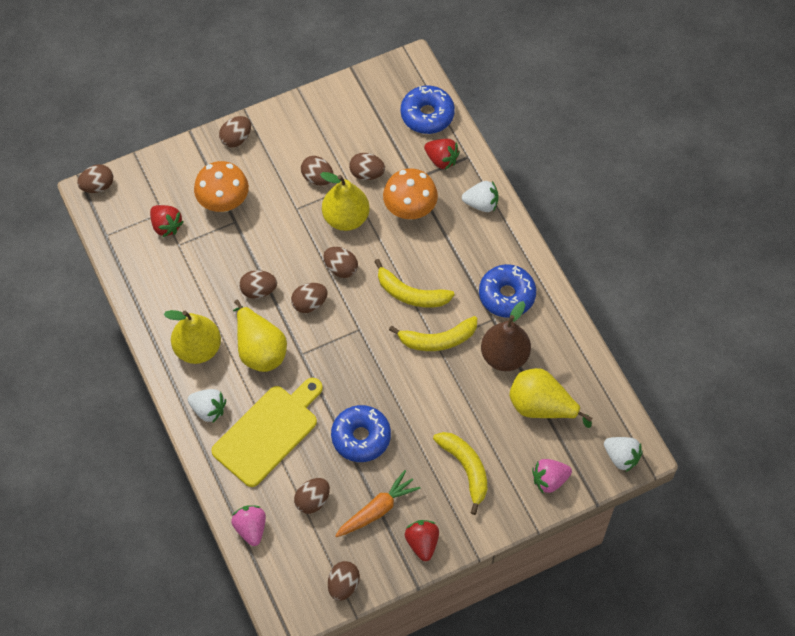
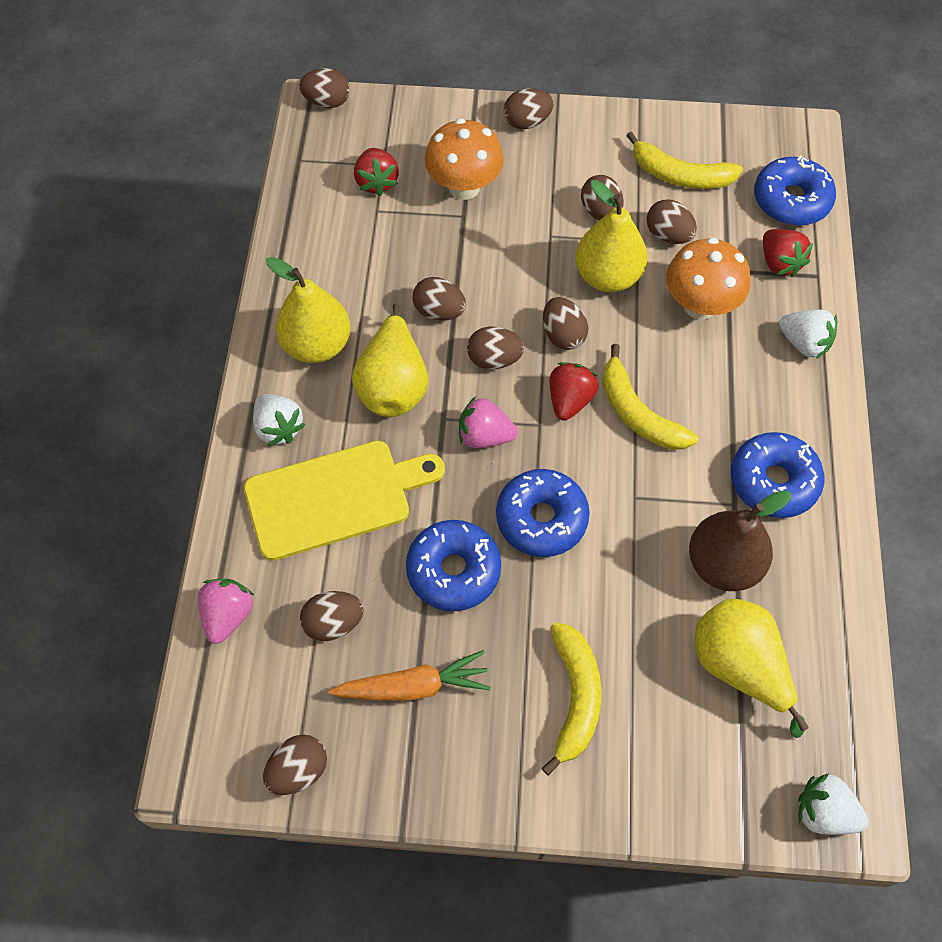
camera: 30 degrees right, 0 degrees up
(392, 383) = (541, 519): none -> blue donut
(422, 543) = (447, 773): red strawberry -> red strawberry (570, 400)
(438, 340) = (640, 493): yellow banana -> yellow banana (680, 175)
(549, 480) = (691, 784): pink strawberry -> pink strawberry (484, 436)
(621, 457) = (824, 812): white strawberry -> white strawberry turned 135 degrees clockwise

